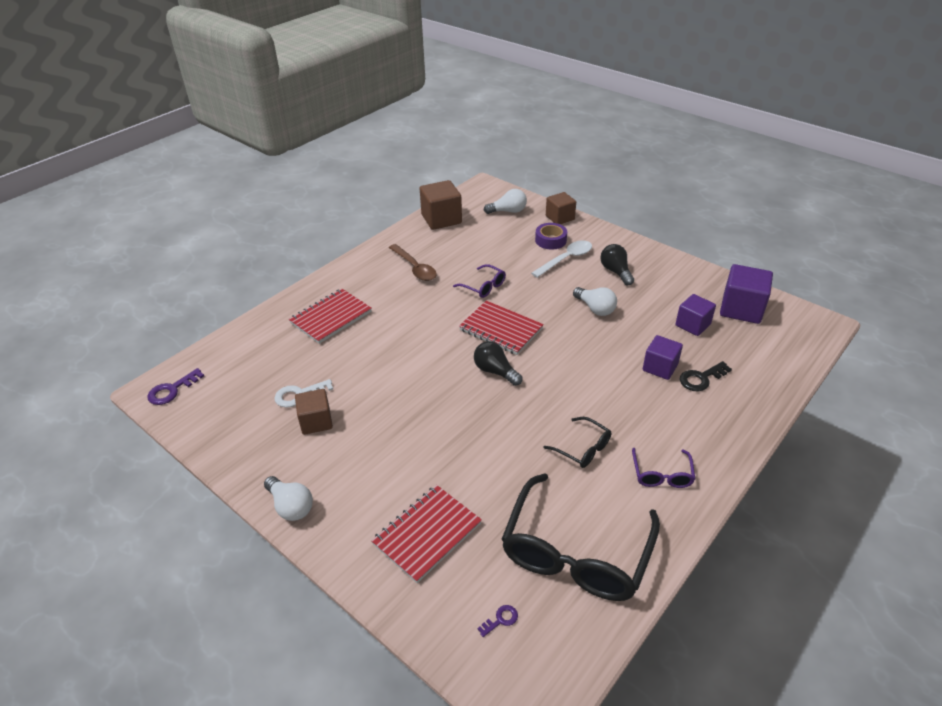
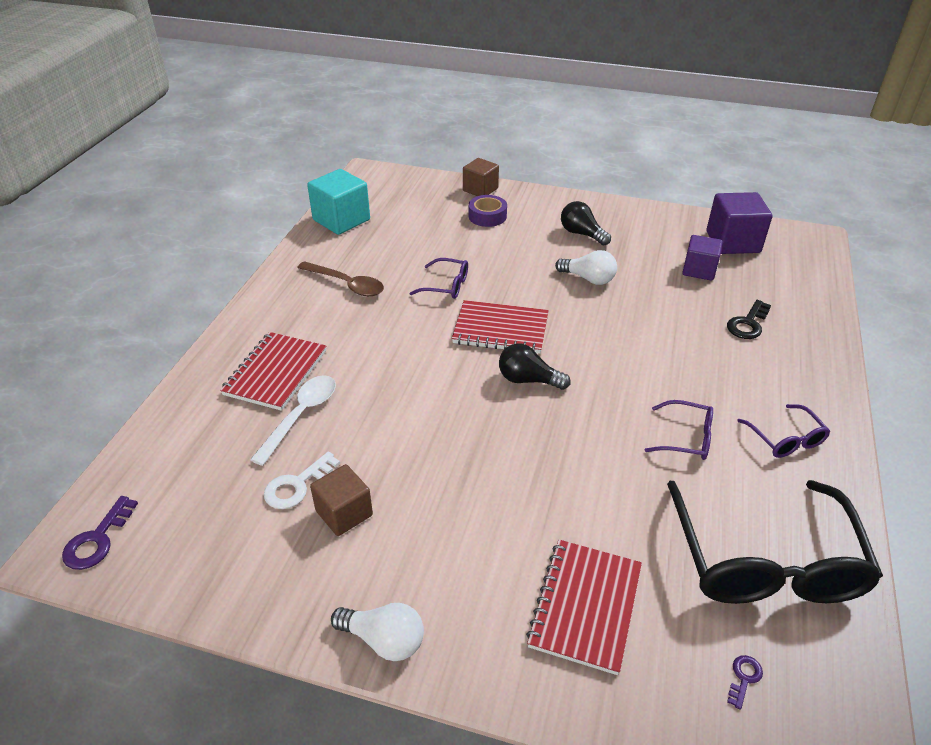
camera: 25 degrees left, 0 degrees up
(441, 219) = (341, 220): brown cube -> turquoise cube
(508, 211) = (416, 195): white light bulb -> none
(566, 259) = (519, 233): white spoon -> white spoon (301, 416)
(583, 448) = (686, 438): black glasses -> purple glasses
(660, 367) = (700, 324): purple cube -> none

